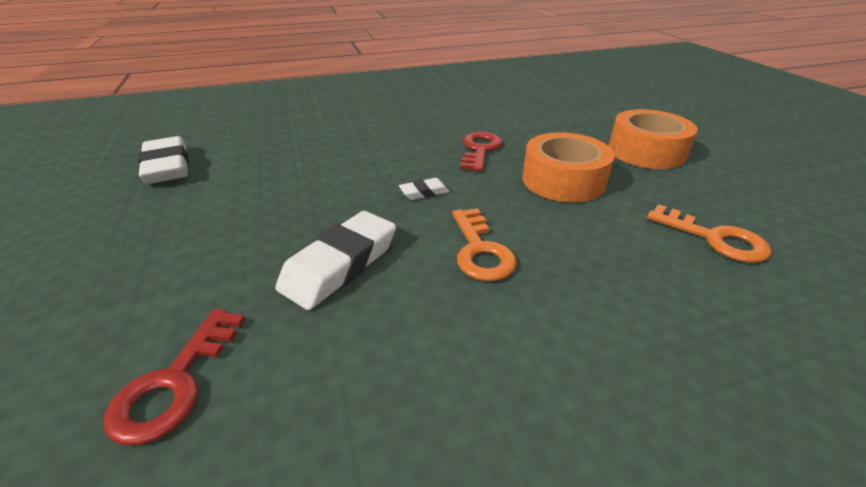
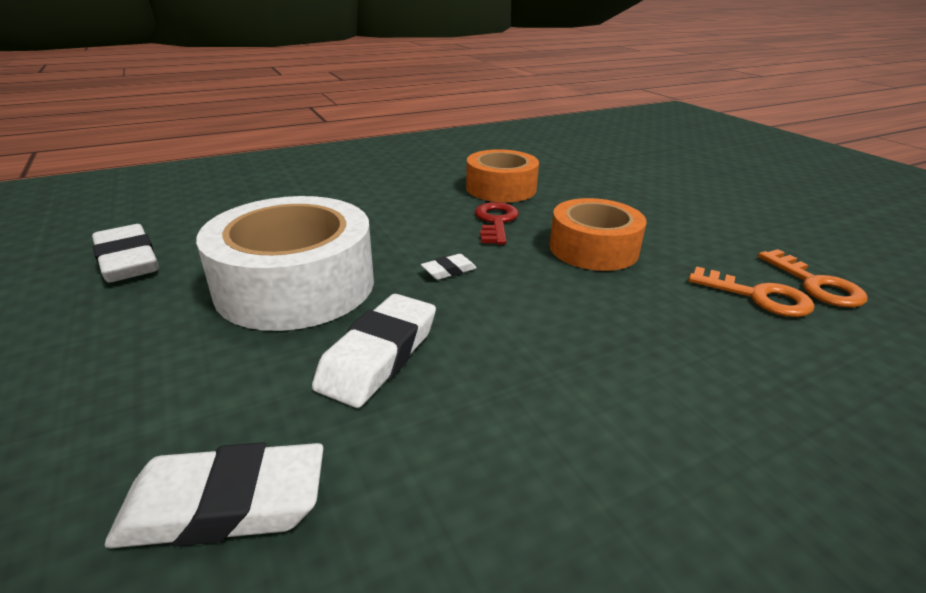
camera: 10 degrees left, 5 degrees down
(175, 383) = (224, 505): red key -> white eraser
(291, 196) = (296, 285): none -> white tape
(480, 250) = (529, 327): orange key -> orange key (815, 284)
(646, 151) = (668, 214): orange tape -> orange tape (501, 188)

